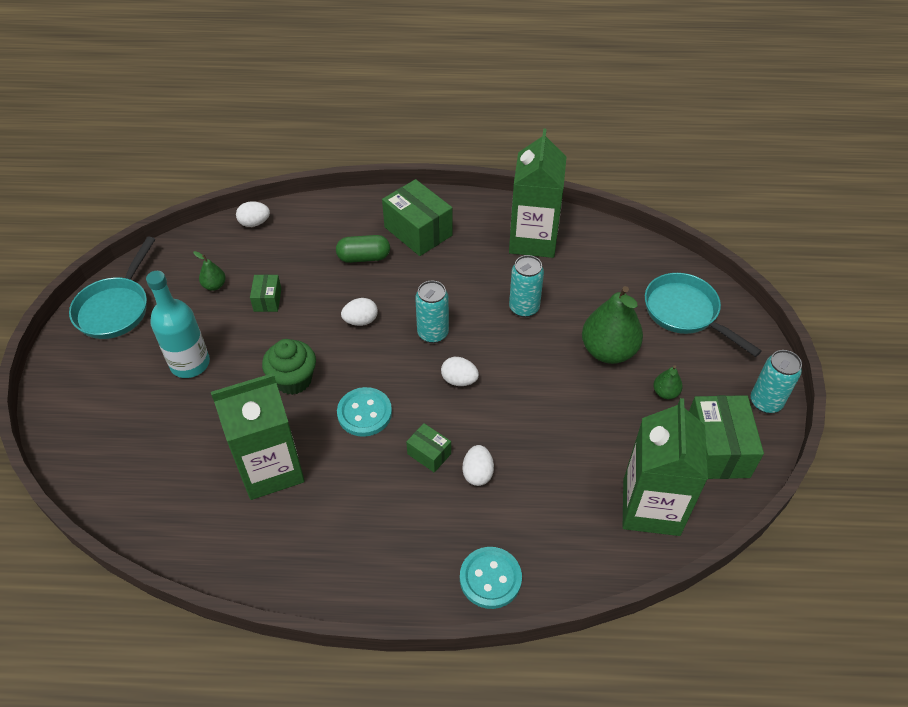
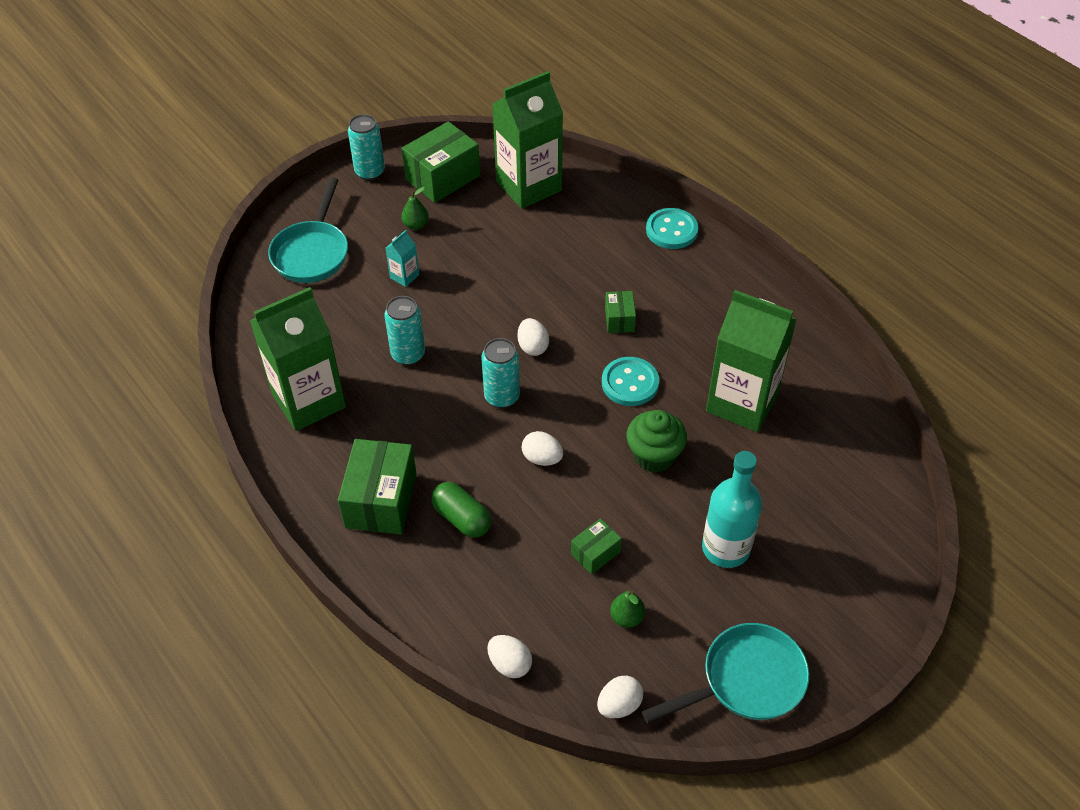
camera: 130 degrees left, 0 degrees up
(477, 473) = (604, 283): white egg -> white egg (619, 705)
(608, 351) = (404, 276): green pear -> turquoise carton

